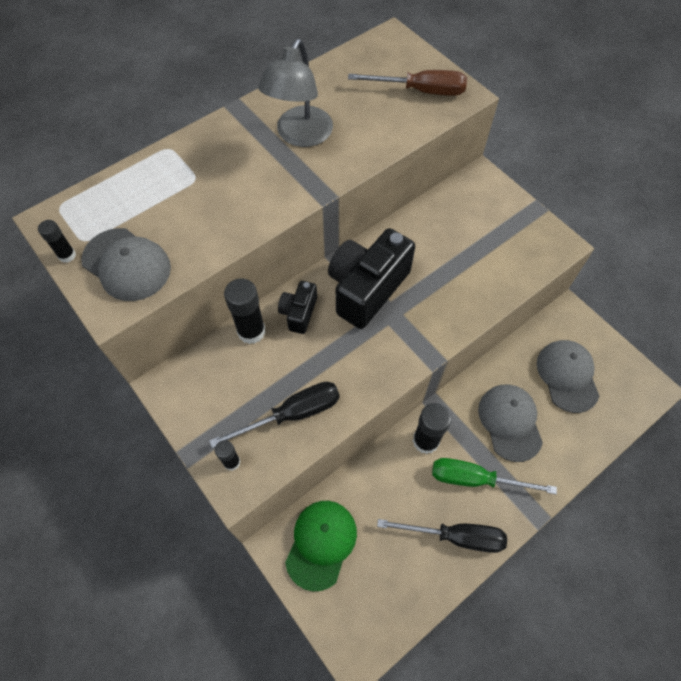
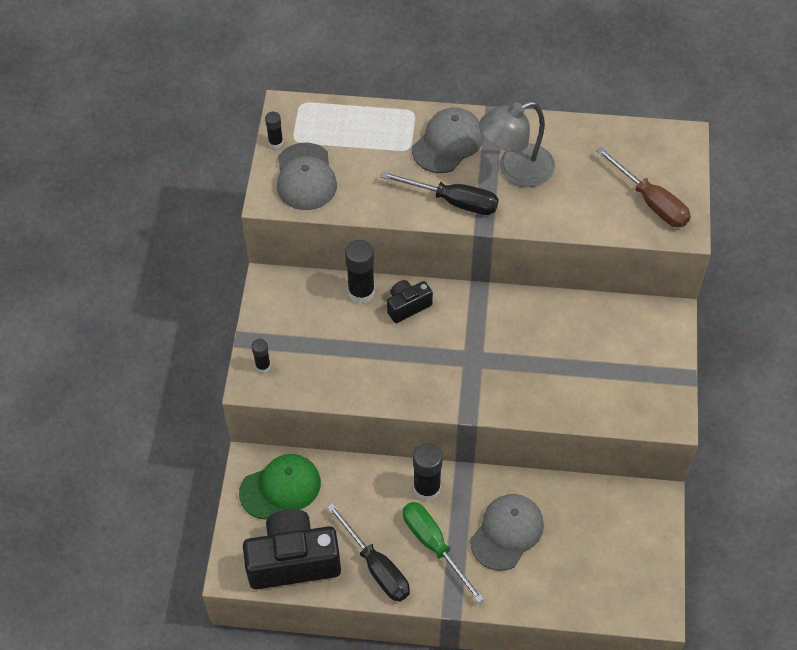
camera: 45 degrees right, 5 degrees down
(292, 414) = (331, 369): black screwdriver -> black screwdriver (453, 201)
(367, 288) = (476, 328): black camera -> black camera (293, 560)
(567, 376) = (595, 542): grey cap -> grey cap (448, 143)

